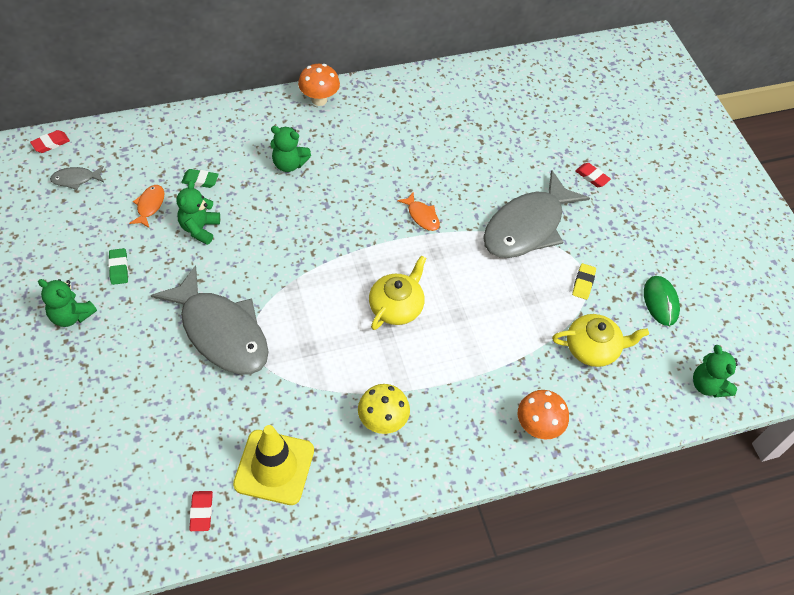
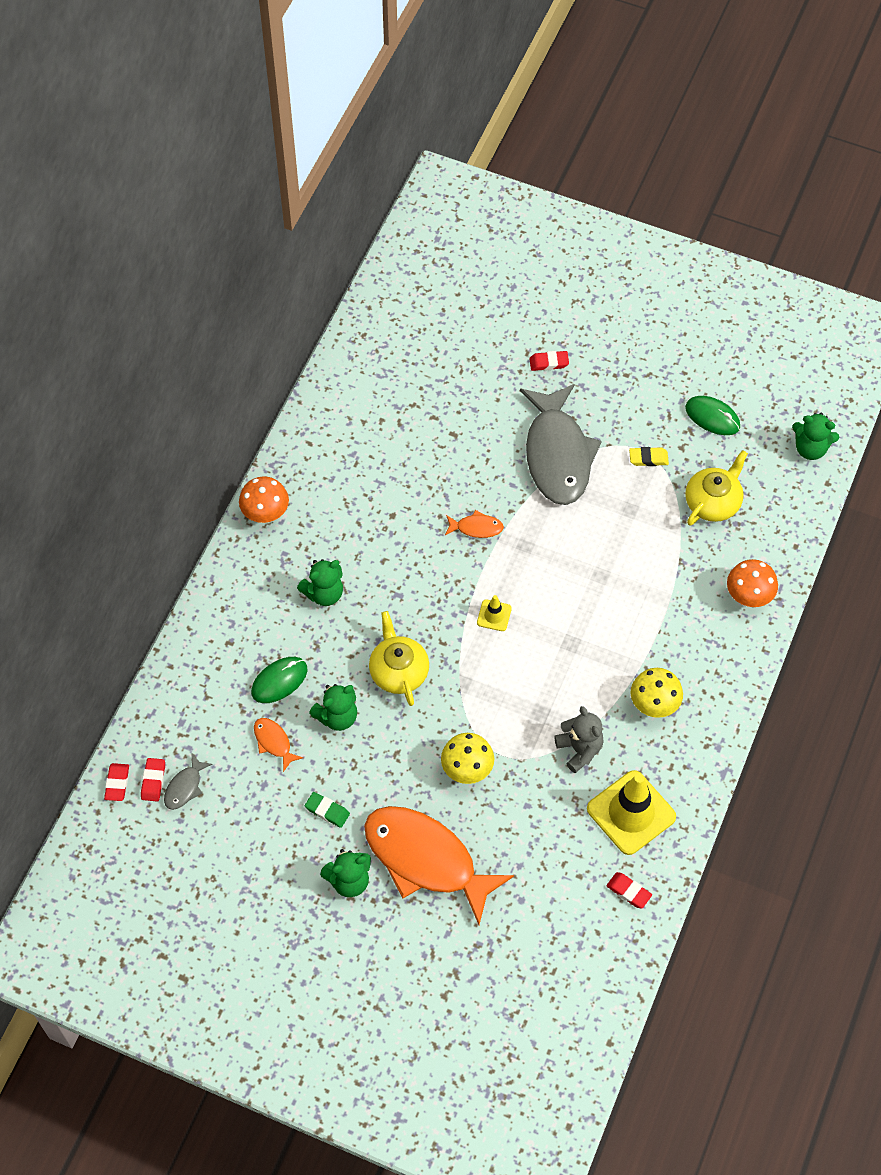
camera: 45 degrees left, 5 degrees up
(67, 160) = (153, 781): none -> red eraser
(124, 353) = (426, 859): none -> orange fish
(199, 228) = (337, 716): green teddy bear -> green teddy bear turned 90 degrees counterclockwise
(200, 180) = (279, 681): green eraser -> green mouse
(221, 332) = (467, 770): grey fish -> yellow mushroom
(300, 395) = (579, 749): none -> grey teddy bear
(362, 269) = (494, 615): none -> yellow traffic cone
(396, 306) = (554, 616): yellow teapot -> yellow teapot (398, 671)
(583, 283) = (648, 458): yellow eraser -> yellow eraser turned 60 degrees counterclockwise

